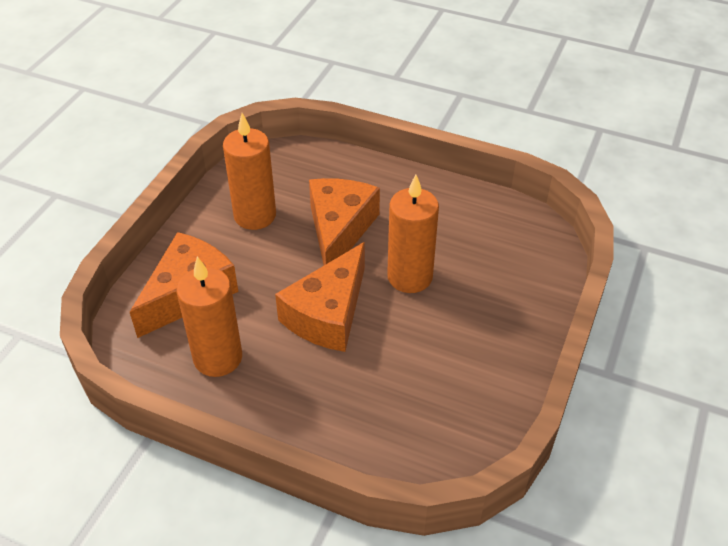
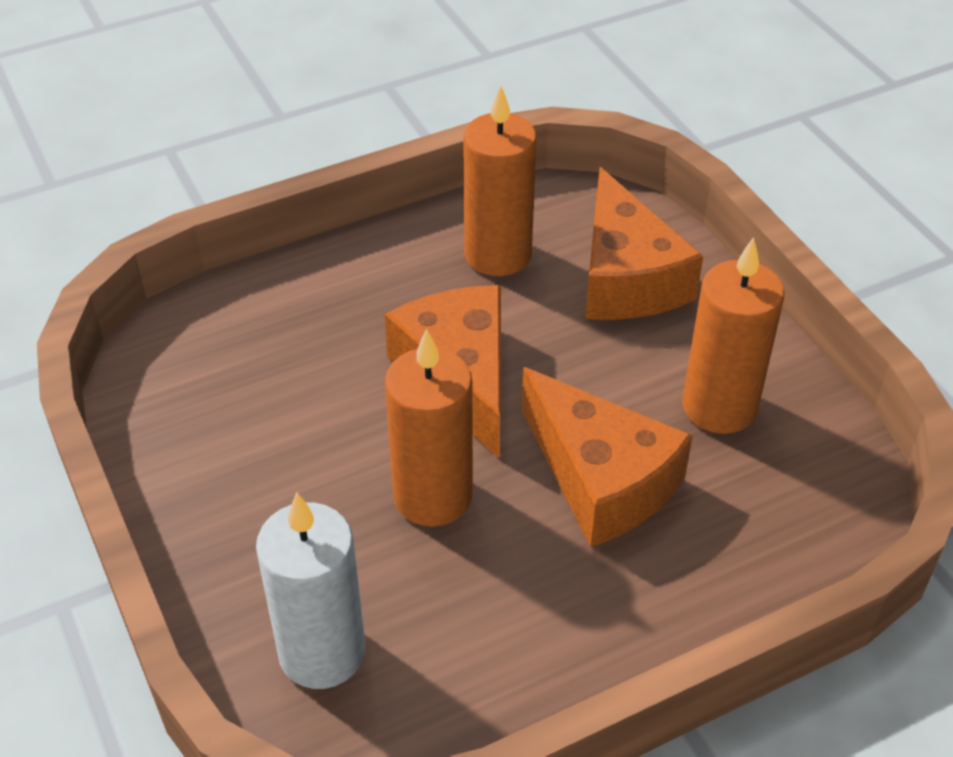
camera: 130 degrees right, 0 degrees up
(521, 260) = (322, 652): none -> white candle

